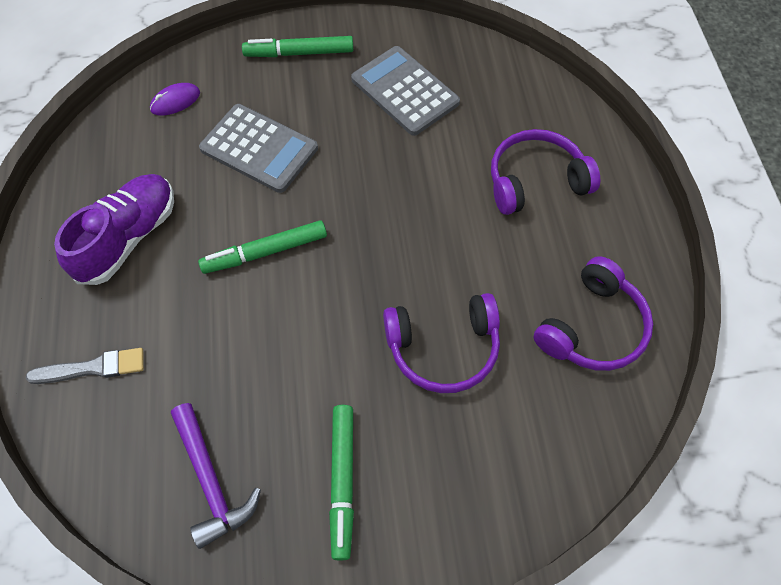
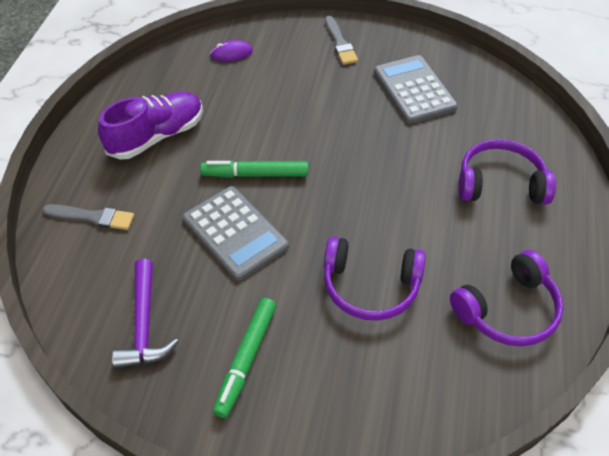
camera: 20 degrees right, 10 degrees down
(259, 149) = (281, 101): grey calculator -> grey calculator (235, 233)
(299, 53) = (340, 43): green marker -> grey brush

